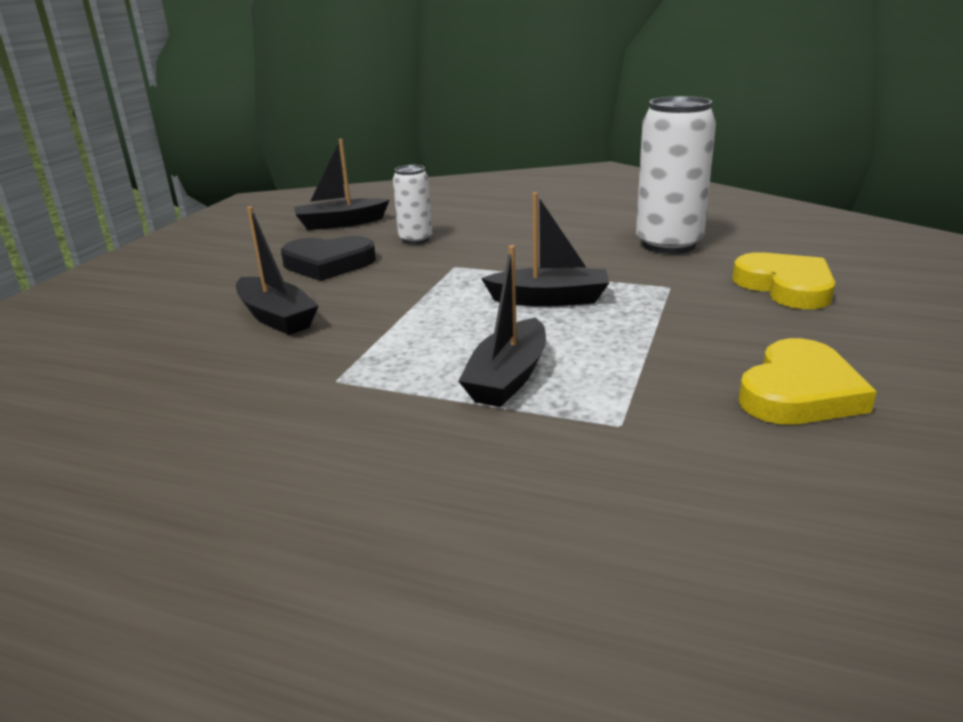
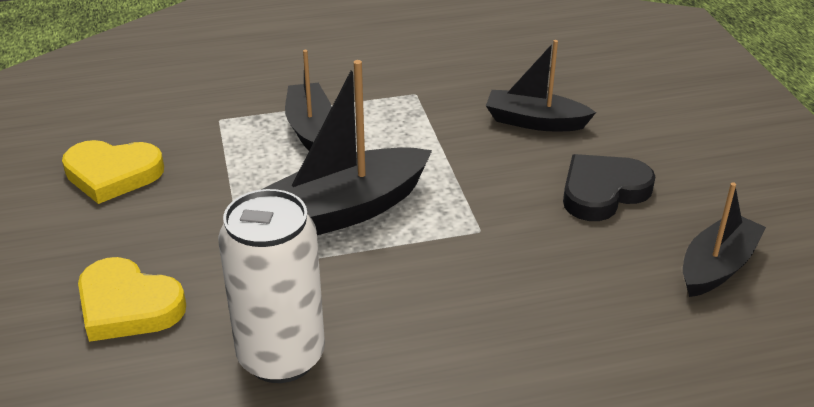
camera: 145 degrees right, 10 degrees up
(415, 239) = (581, 263): white can -> none
(549, 299) = (344, 211): black boat -> black boat, size x1.57
(799, 392) = (112, 174): yellow heart -> yellow heart turned 90 degrees counterclockwise

